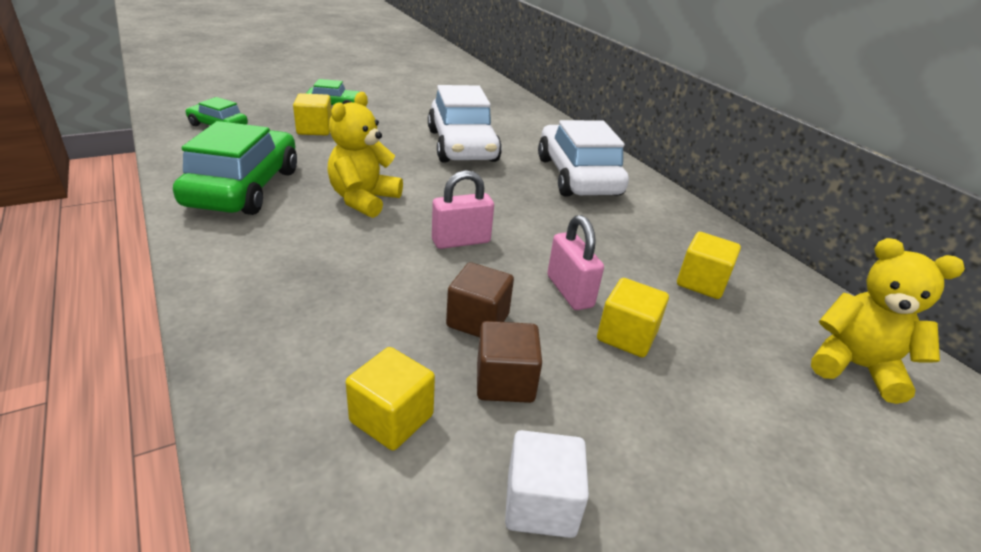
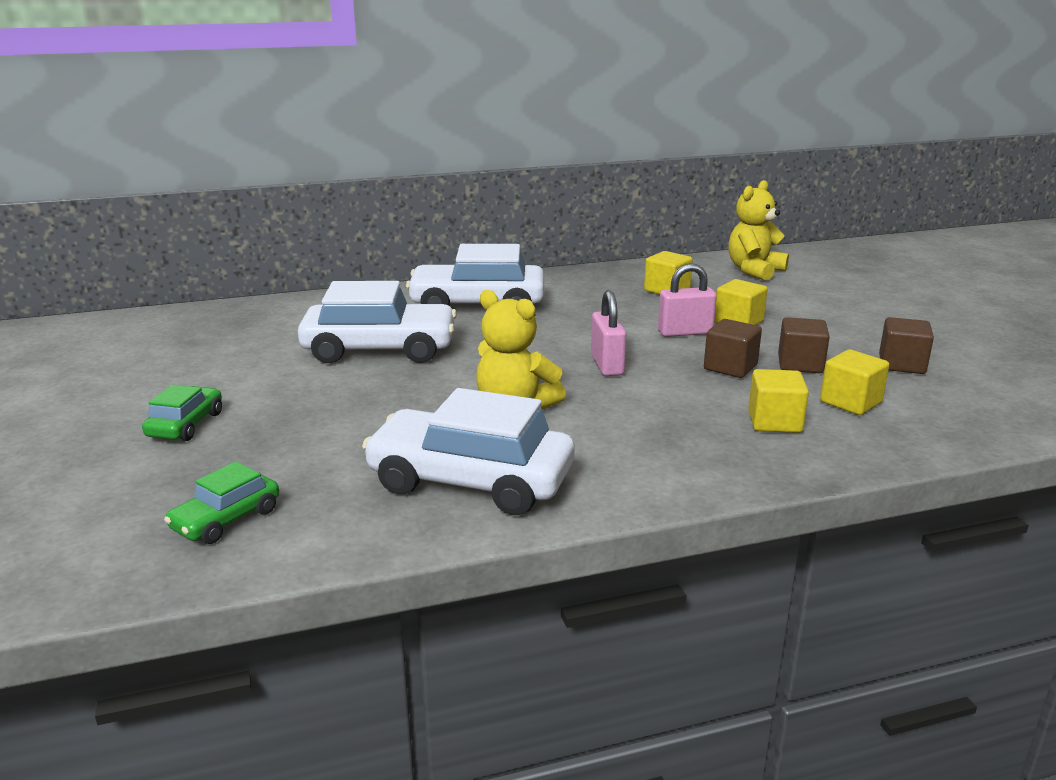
camera: 75 degrees left, 10 degrees down
(244, 188) = (470, 481): green car -> white car
(314, 129) = (282, 438): yellow cube -> yellow cube (774, 422)
(540, 504) = (901, 364): white cube -> brown cube

